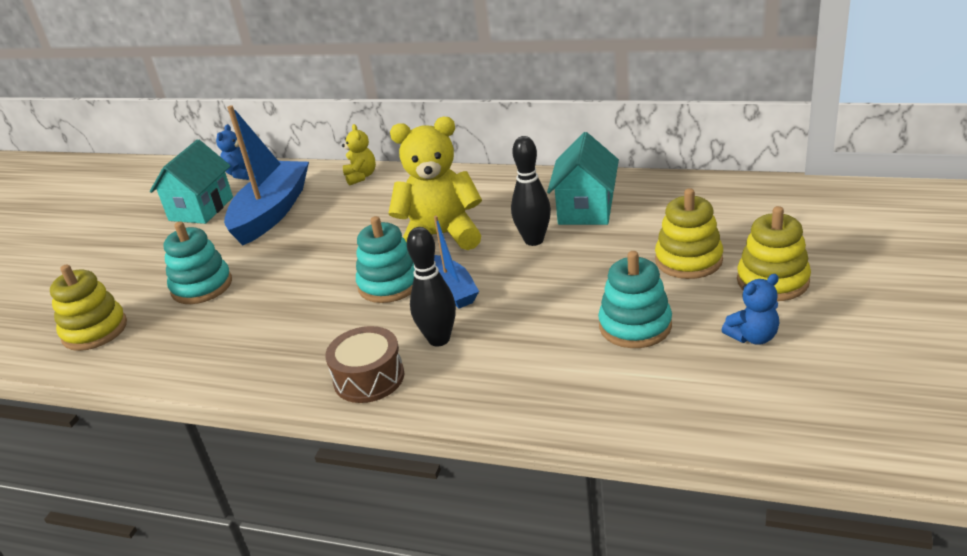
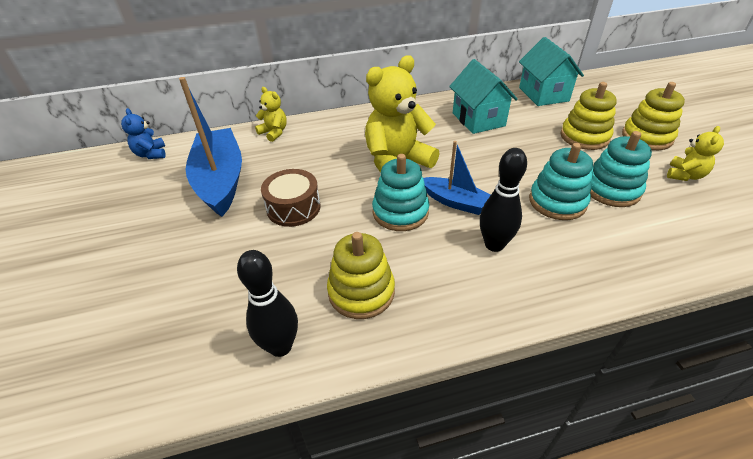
camera: 35 degrees left, 10 degrees up
(95, 330) = (132, 358): yellow stacking toy -> yellow stacking toy (361, 292)
(201, 209) = (139, 194): turquoise house -> turquoise house (543, 94)
(202, 286) = (218, 268): turquoise stacking toy -> turquoise stacking toy (557, 202)
(369, 378) = (478, 299): brown drum -> brown drum (293, 208)
(534, 240) = (470, 149): black bowling pin -> black bowling pin (280, 346)
(753, 337) = (684, 175): blue teddy bear -> yellow teddy bear

